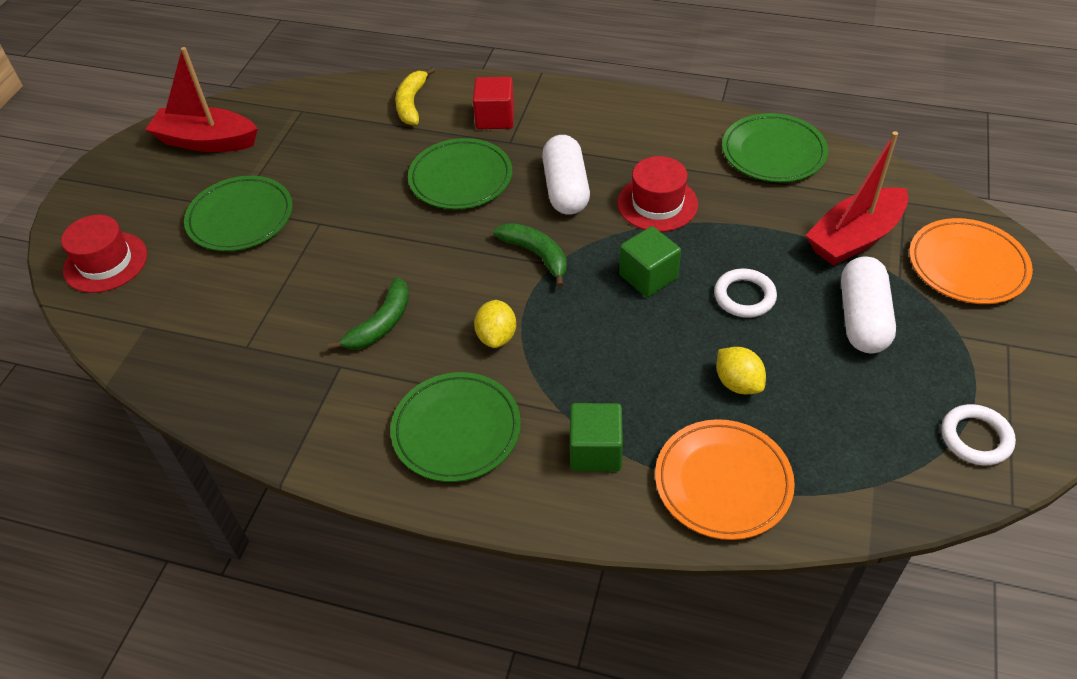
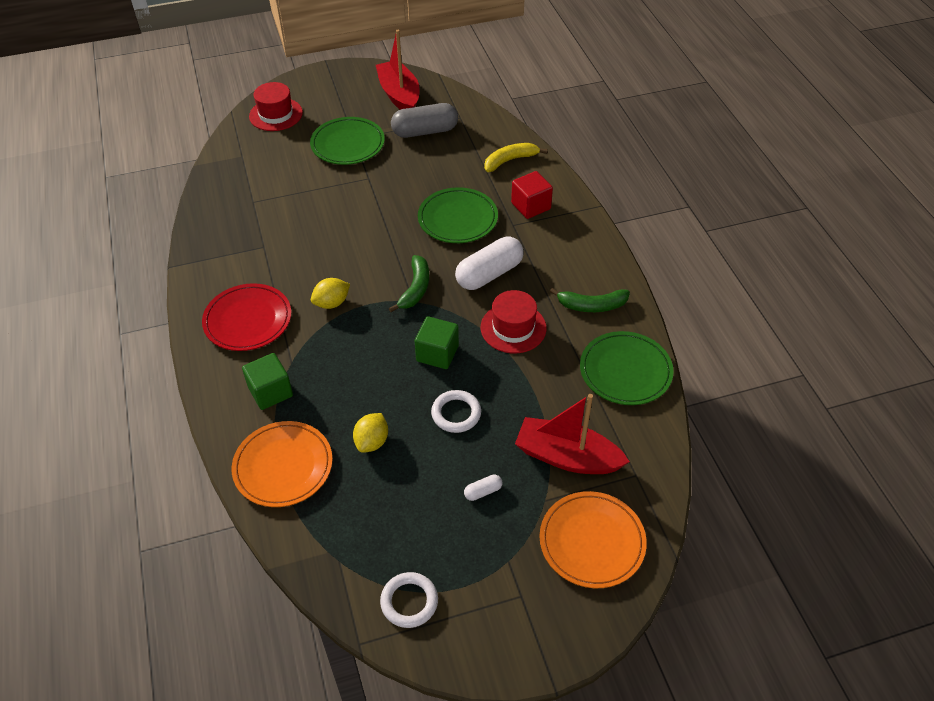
camera: 55 degrees right, 0 degrees up
(293, 146) = (425, 131): none -> grey capsule
(381, 324) = (306, 247): green banana -> green banana (592, 306)
(456, 430) = (248, 320): green plate -> red plate
(862, 318) = (483, 491): white capsule -> white capsule, size x0.43

